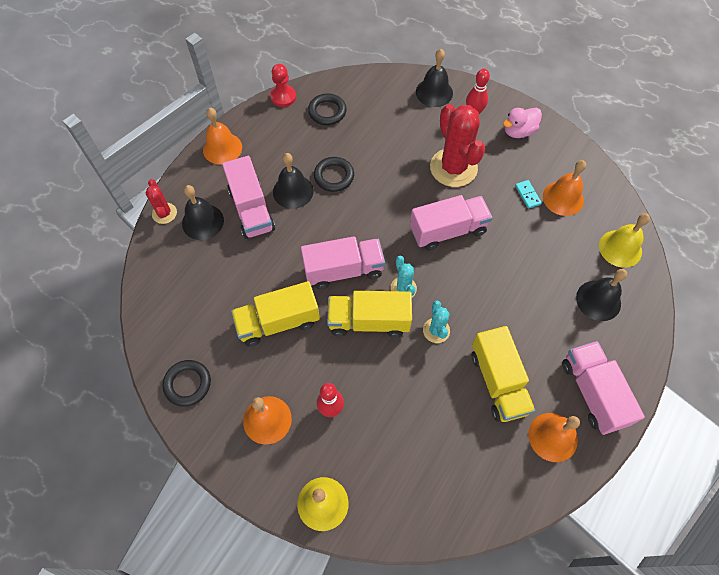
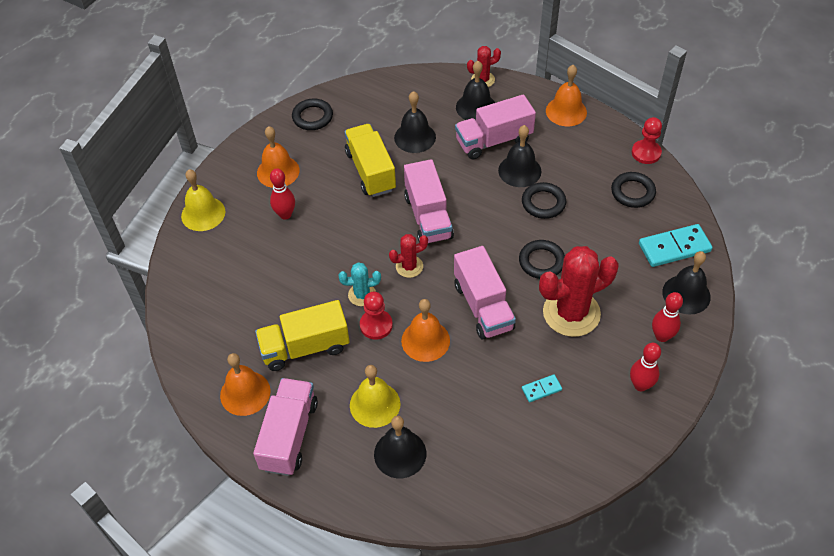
camera: 90 degrees right, 10 degrees down
(236, 279) = (415, 137): none -> black bell
(369, 321) = (372, 239): yellow truck -> none
(388, 93) = (674, 248): none -> turquoise domino
(400, 183) = (541, 262): none -> black ring
(403, 288) = (409, 266): turquoise cactus -> red cactus
(470, 318) = (376, 325): none -> red pawn
(518, 131) = (640, 385): pink duck -> red bowling pin
(563, 198) = (541, 428): orange bell -> orange bell (425, 340)
(593, 392) = (289, 435): pink truck -> pink truck turned 60 degrees counterclockwise
(620, 248) = (472, 487): yellow bell -> yellow bell (375, 404)

